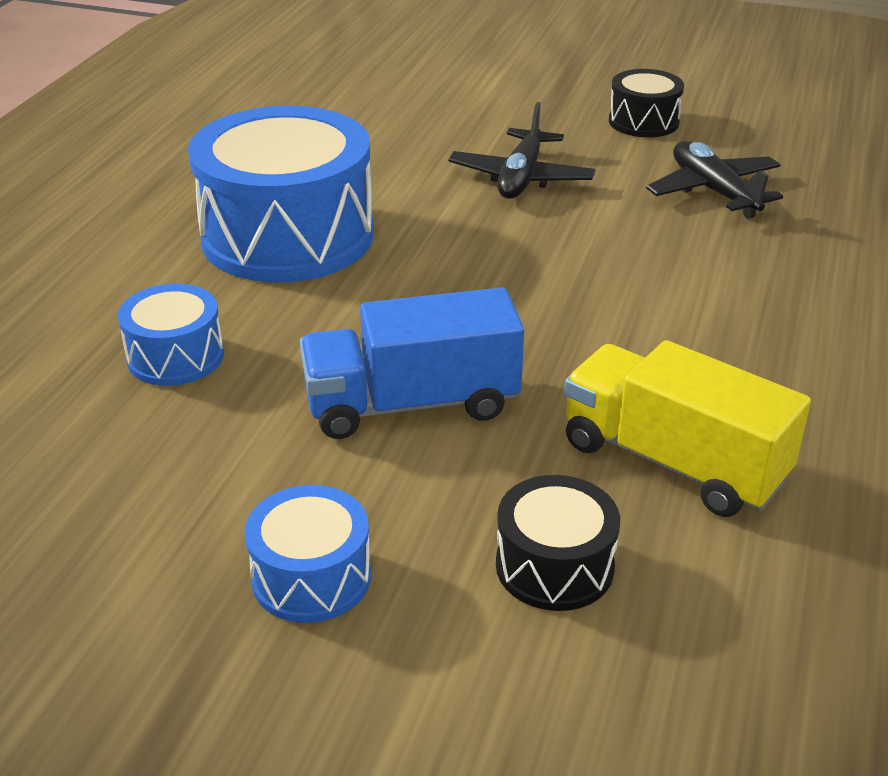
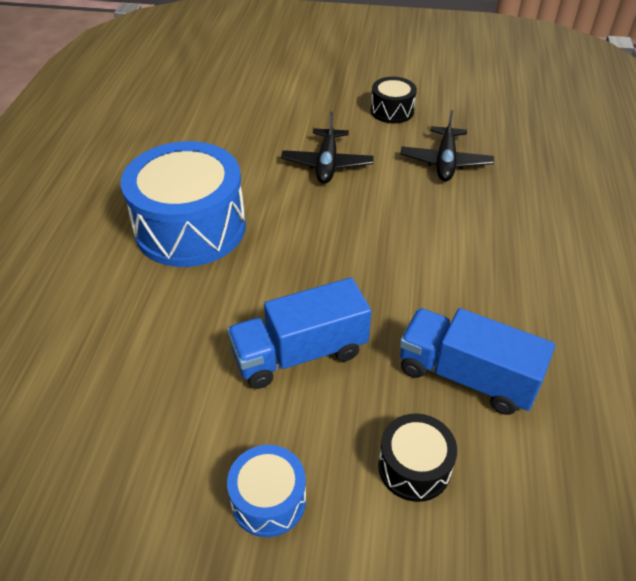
camera: 10 degrees left, 10 degrees up
(175, 356) = (140, 336): blue drum -> none
(673, 462) = (466, 376): yellow truck -> blue truck
(713, 191) = (445, 162): black plane -> black plane turned 135 degrees counterclockwise

